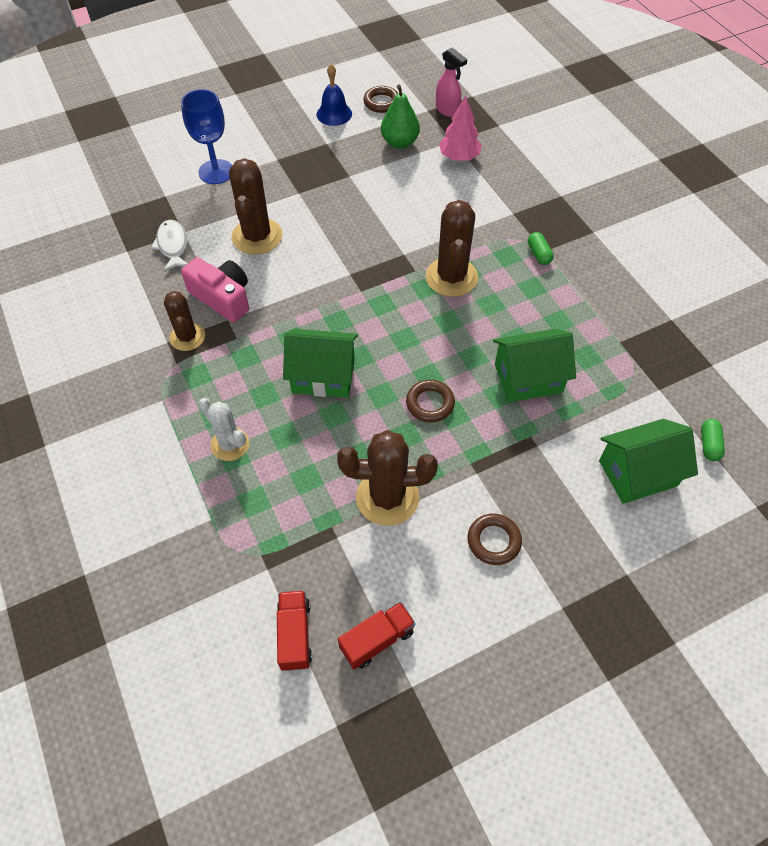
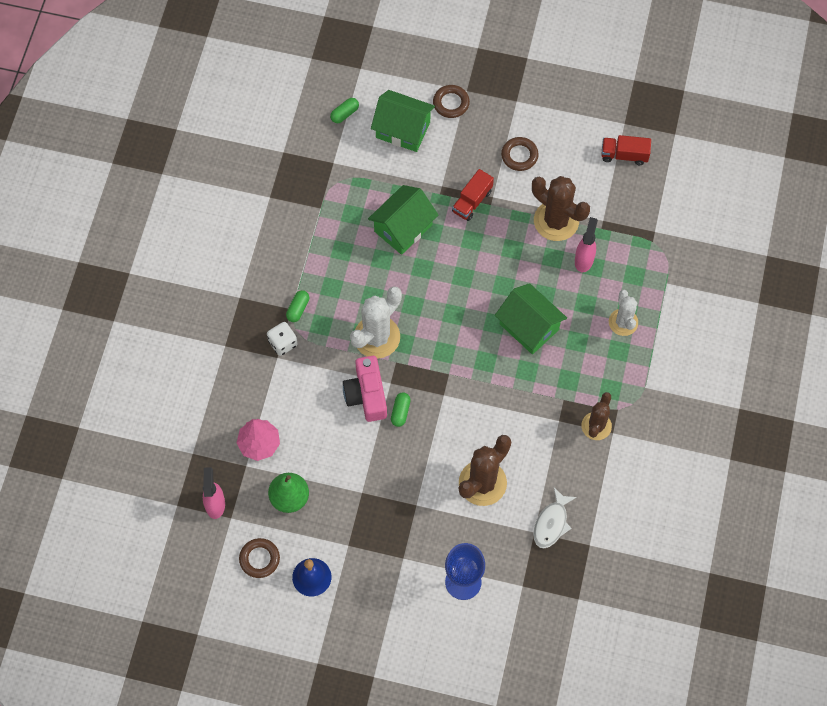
camera: 140 degrees left, 10 degrees up
(222, 298) = (549, 442): pink camera -> pink camera (366, 394)
(295, 635) = (664, 188): red truck -> red truck (472, 201)
(322, 478) = (584, 259): none -> pink spray bottle
(374, 240) = (400, 412): none -> green capsule
(430, 403) = (479, 257): brown ring -> brown ring (451, 103)
(451, 277) = (377, 337): brown cactus -> white cactus
(520, 224) = (283, 343): none -> white dice
(528, 378) = (403, 228): green house -> green house turned 75 degrees counterclockwise

